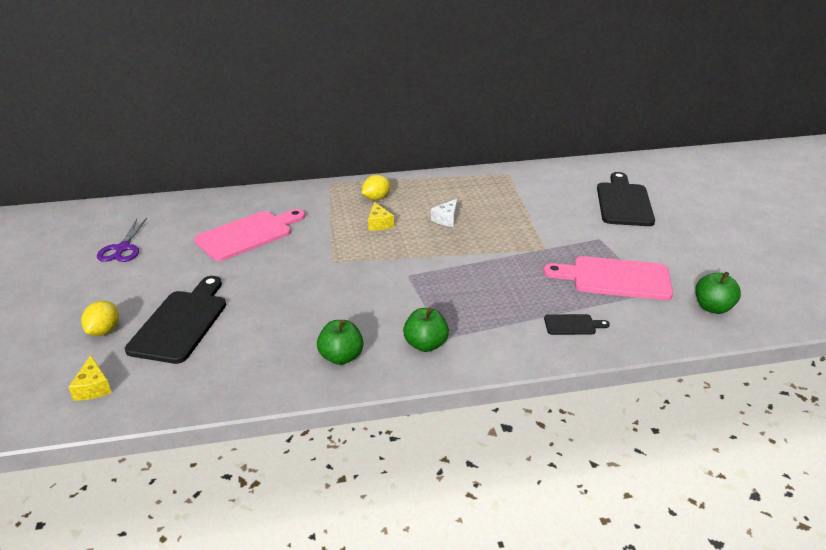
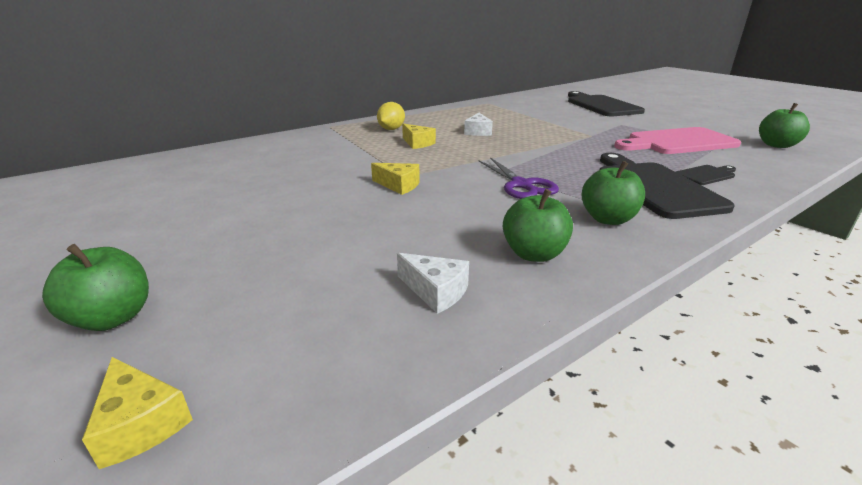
camera: 25 degrees left, 5 degrees down
(104, 331) = (112, 318): yellow lemon -> green apple
(123, 248) = (90, 213): purple scissors -> purple scissors (521, 185)
(181, 322) = (256, 273): black cutting board -> black cutting board (654, 187)
(248, 234) = (275, 172): pink cutting board -> none
(259, 364) = (435, 291): none -> white cheese
(318, 271) = (399, 185): none -> yellow cheese

